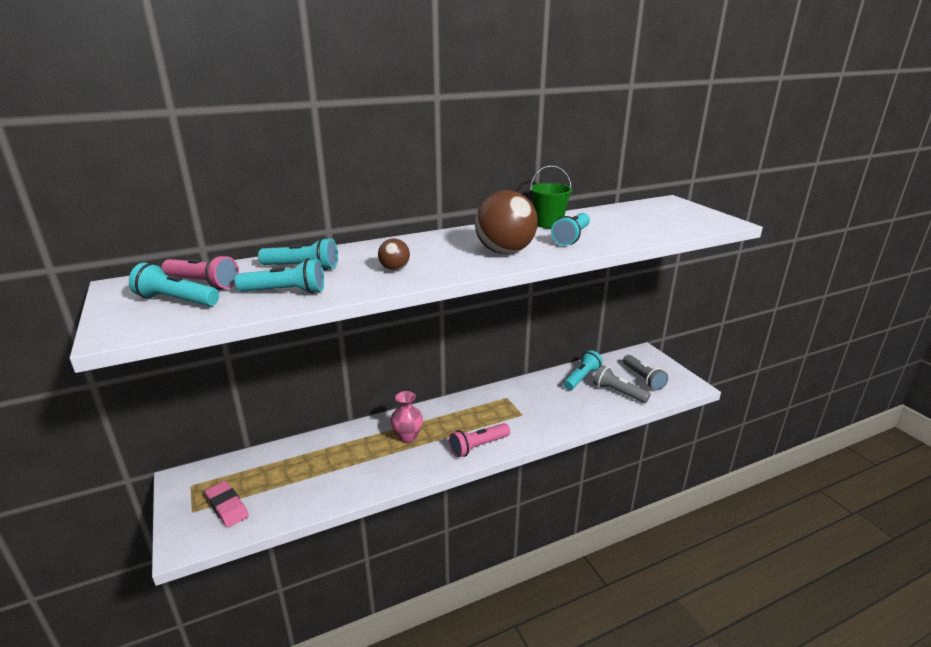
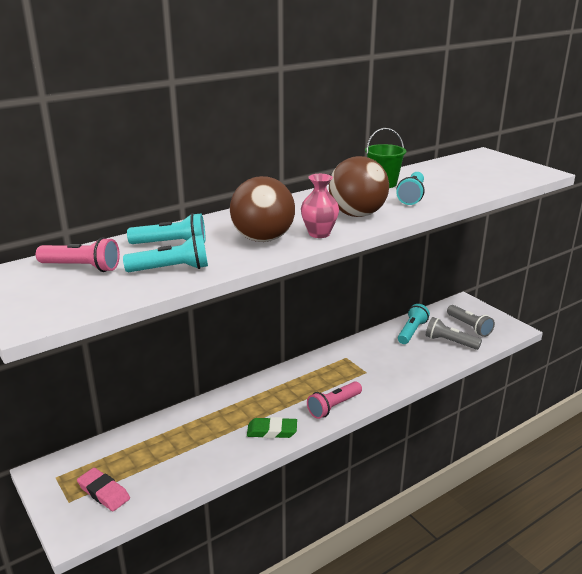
camera: 10 degrees left, 0 degrees up
(176, 300) = (67, 286): turquoise flashlight -> none
(394, 269) = (263, 239): brown ball -> brown ball, size x2.09
(407, 437) = (261, 405): pink vase -> pink vase (319, 234)
(408, 464) = (272, 431): none -> green eraser

